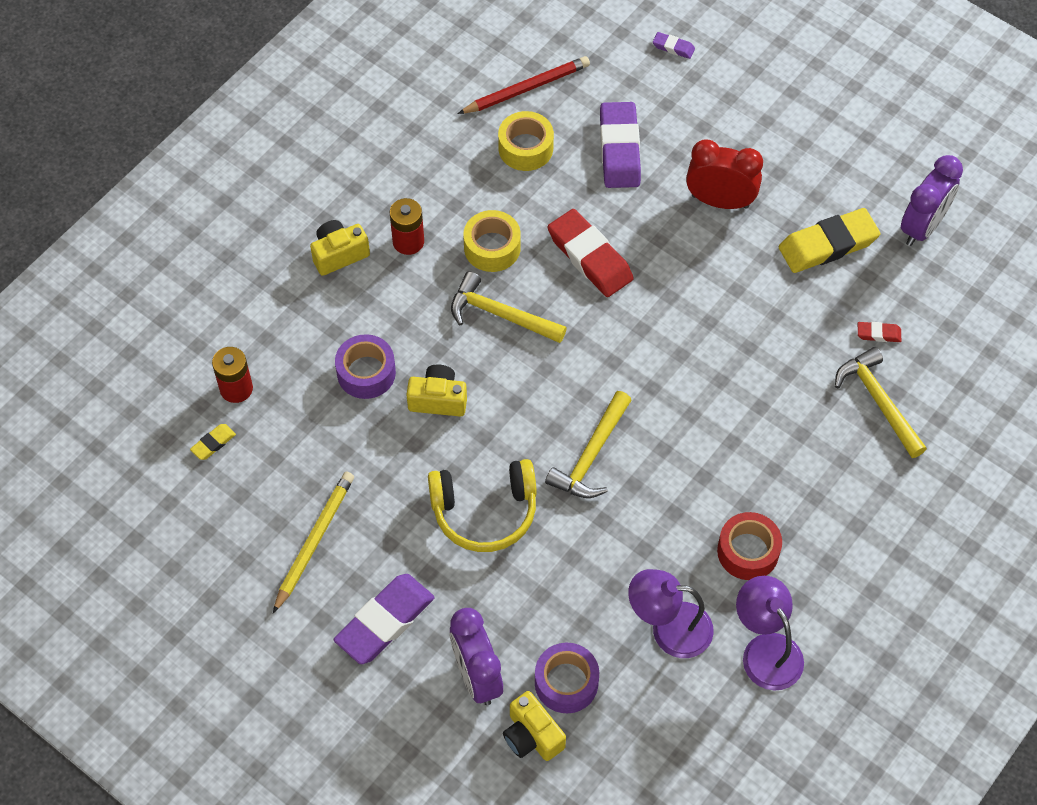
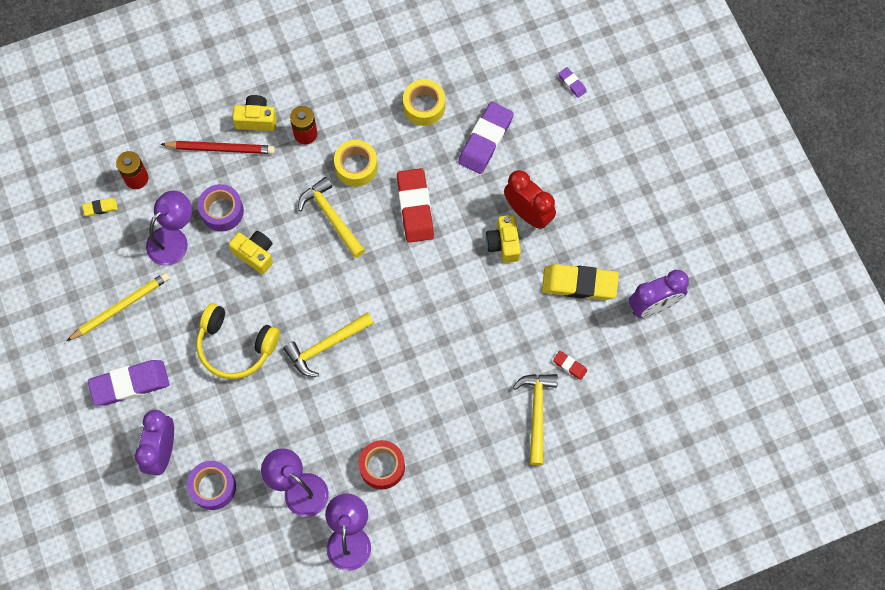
camera: 30 degrees right, 10 degrees up
(328, 432) = (173, 239): none -> purple lamp
(526, 88) = (452, 63): red pencil -> red pencil (221, 148)
(532, 736) = (171, 509): yellow camera -> yellow camera (503, 243)

